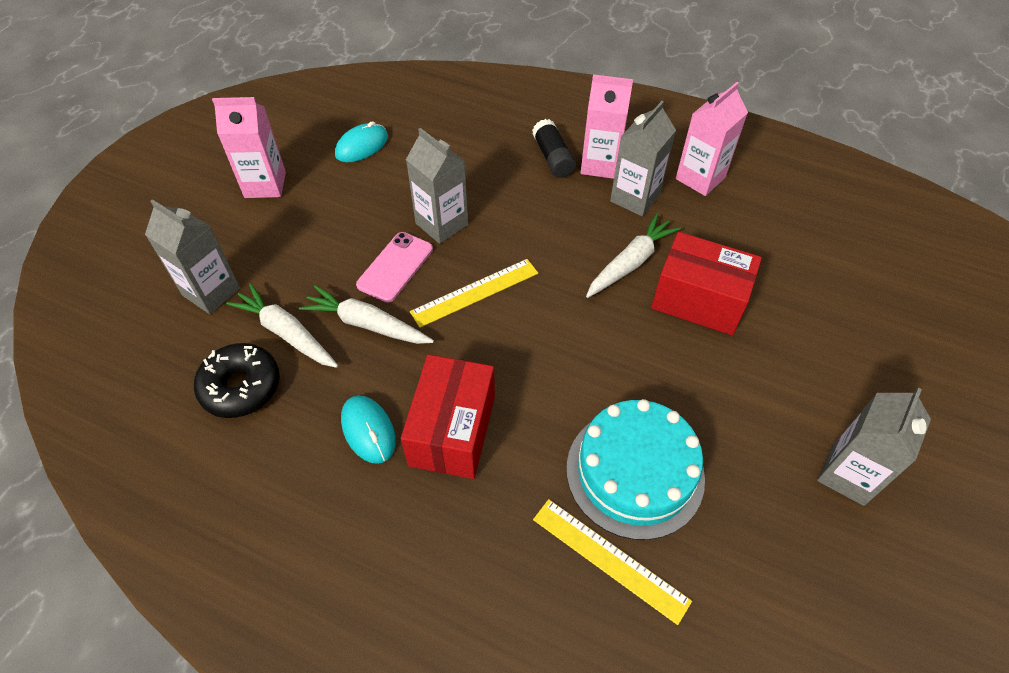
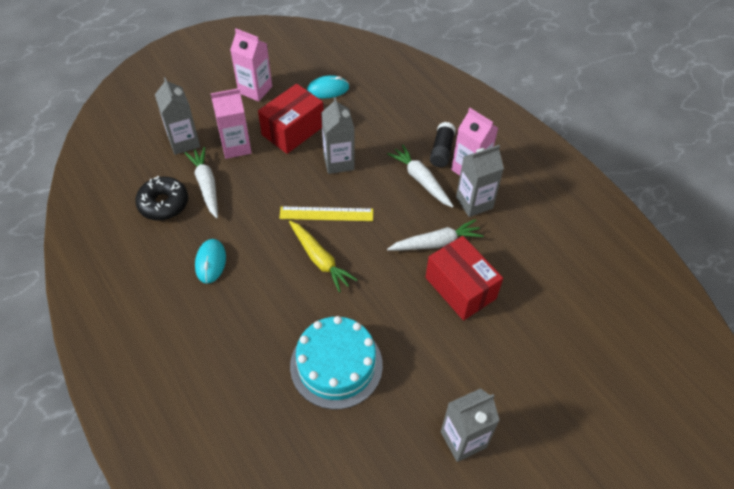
camera: 30 degrees right, 0 degrees up
(367, 324) = (252, 202): white carrot -> white carrot (421, 180)
(395, 267) = (292, 176): pink phone -> none
(452, 430) = (254, 286): red box -> red box (293, 130)
(510, 352) = (320, 259): none -> yellow carrot
(610, 559) = (285, 401): yellow ruler -> none
(700, 178) = (531, 210): pink carton -> pink carton (236, 146)

